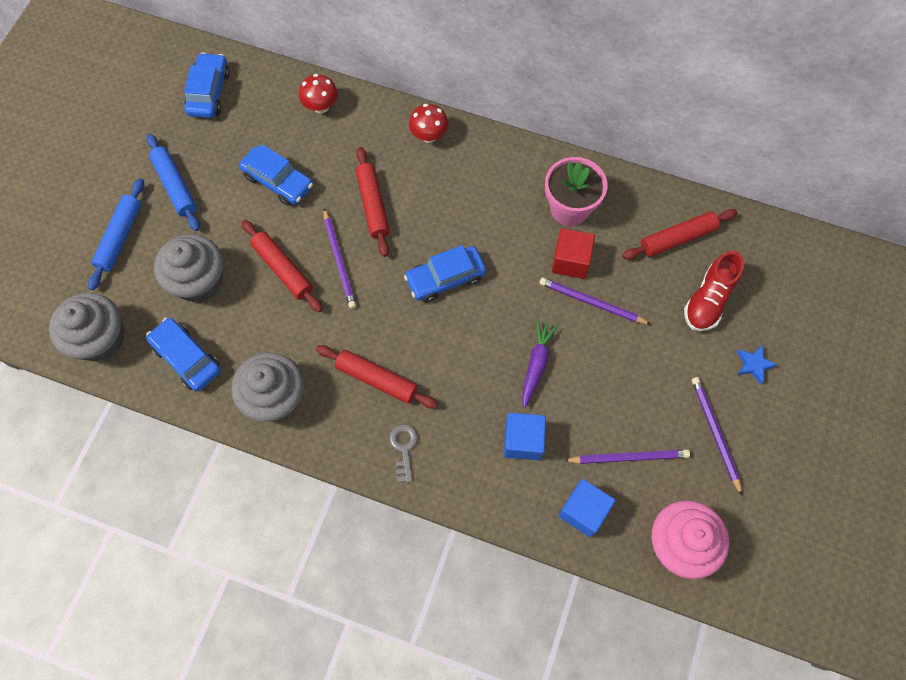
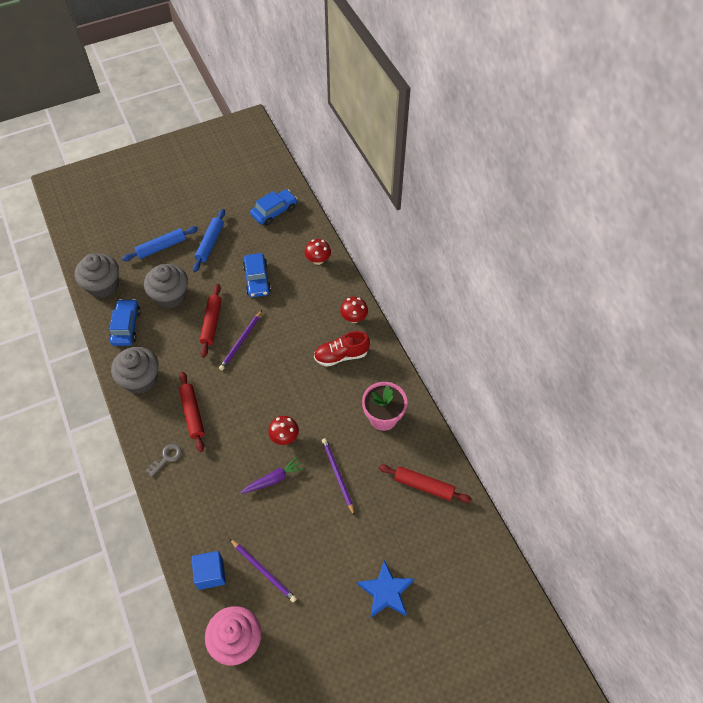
camera: 45 degrees right, 10 degrees down
(373, 205) = (287, 329): red rolling pin -> none
(445, 278) = (279, 395): blue car -> none
(499, 314) = (284, 437): none -> red mushroom
(523, 441) = (223, 510): blue cube -> none
(570, 261) = (352, 444): red cube -> none
(708, 300) = (402, 534): red shoe -> red shoe (341, 355)
(715, 434) = (321, 606): purple pencil -> none
(753, 365) = (386, 592): blue star -> blue star, size x1.84

